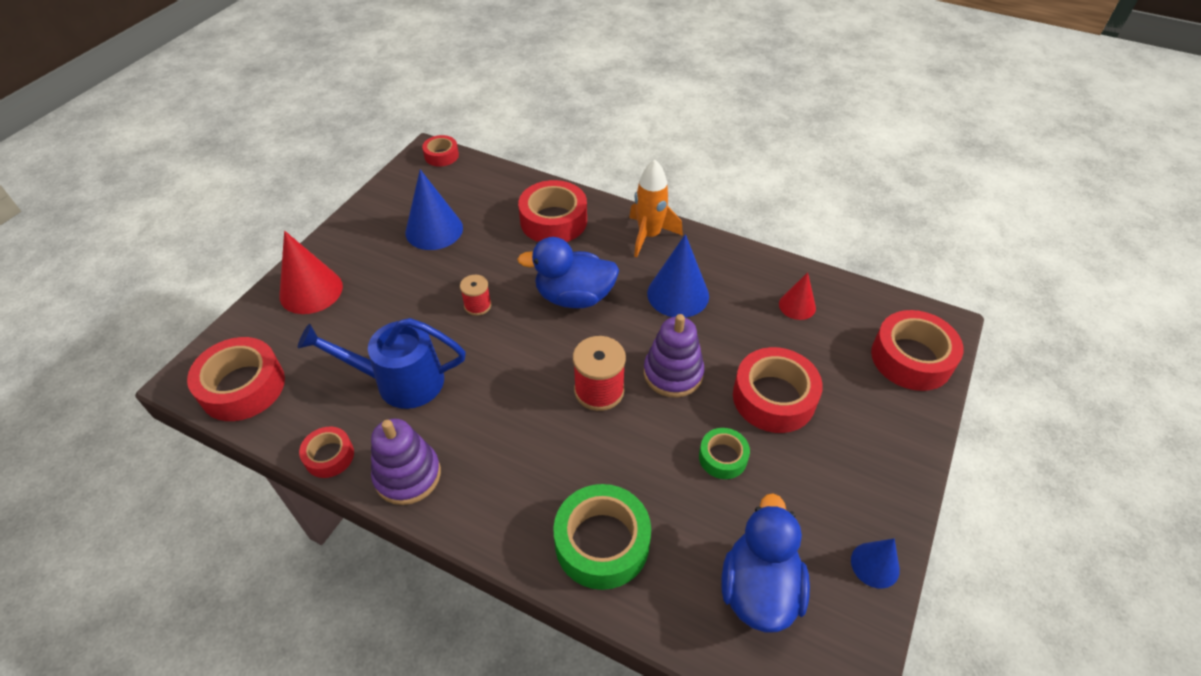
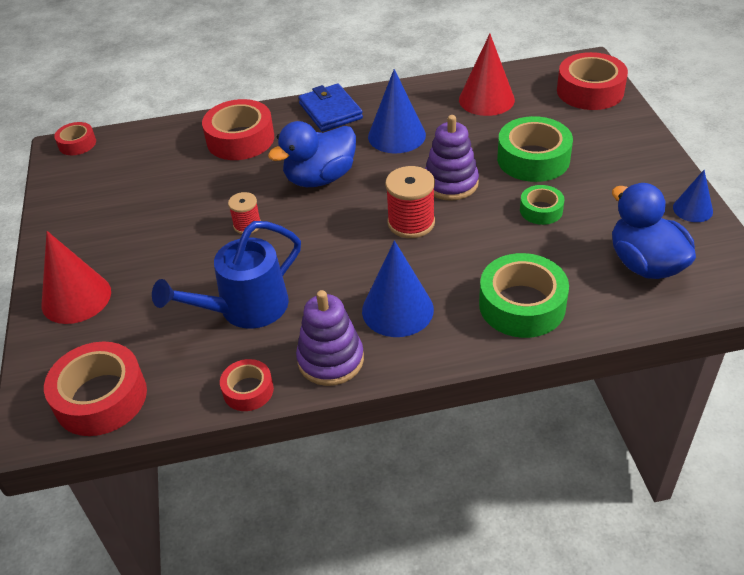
camera: 35 degrees left, 5 degrees down
(434, 230) = (140, 197): blue cone -> blue cone (397, 310)
(649, 236) = (330, 111): orange rocket -> blue wallet
(773, 398) = (533, 159): red tape -> green tape
(797, 306) = (486, 99): red cone -> red cone, size x1.71

